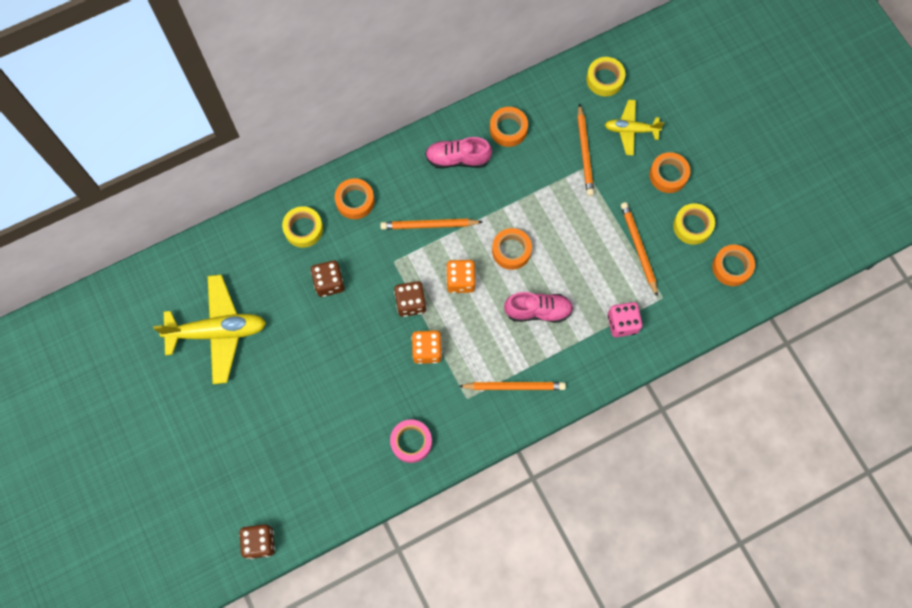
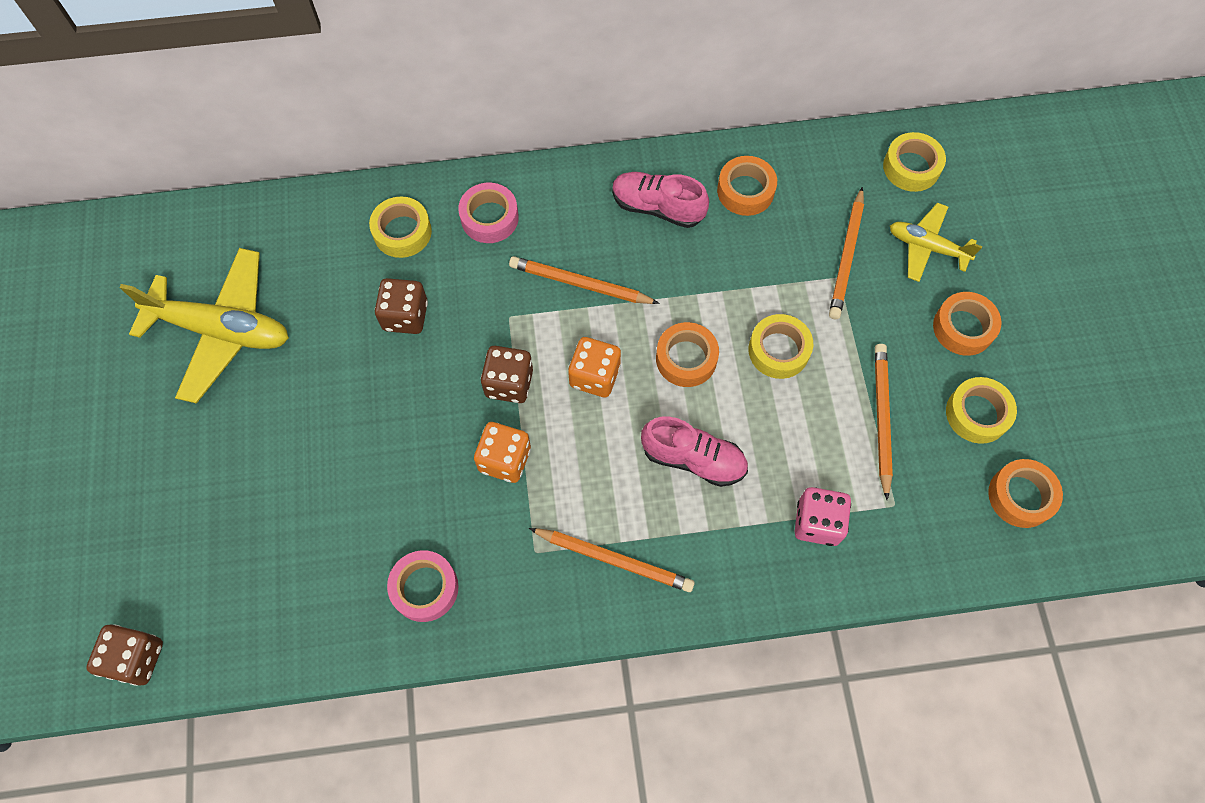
camera: 20 degrees right, 5 degrees down
(355, 201) = (489, 218): orange tape -> pink tape
(564, 227) = (778, 350): none -> yellow tape

